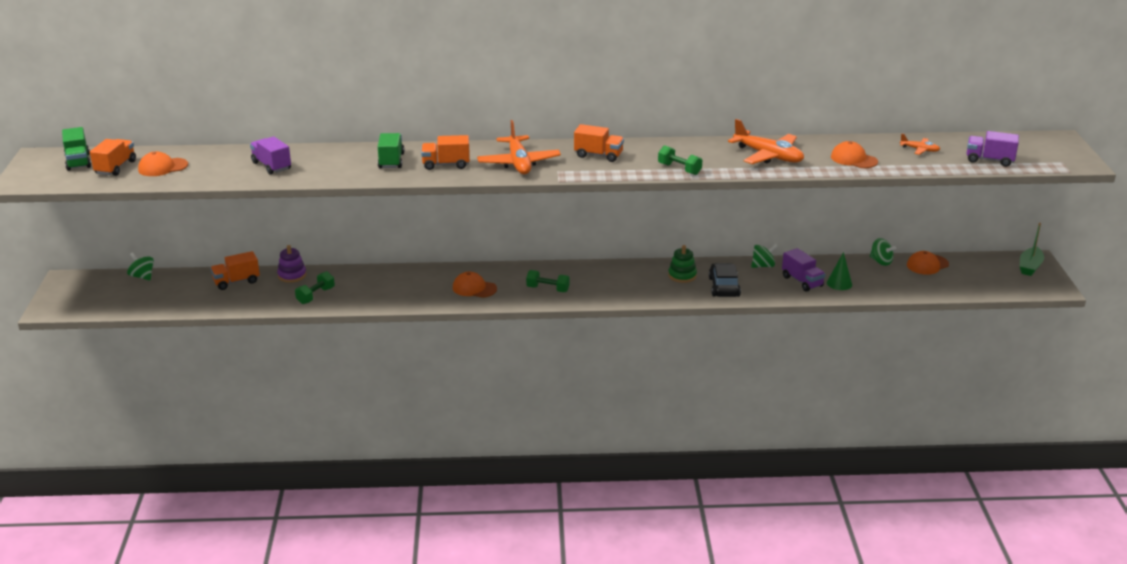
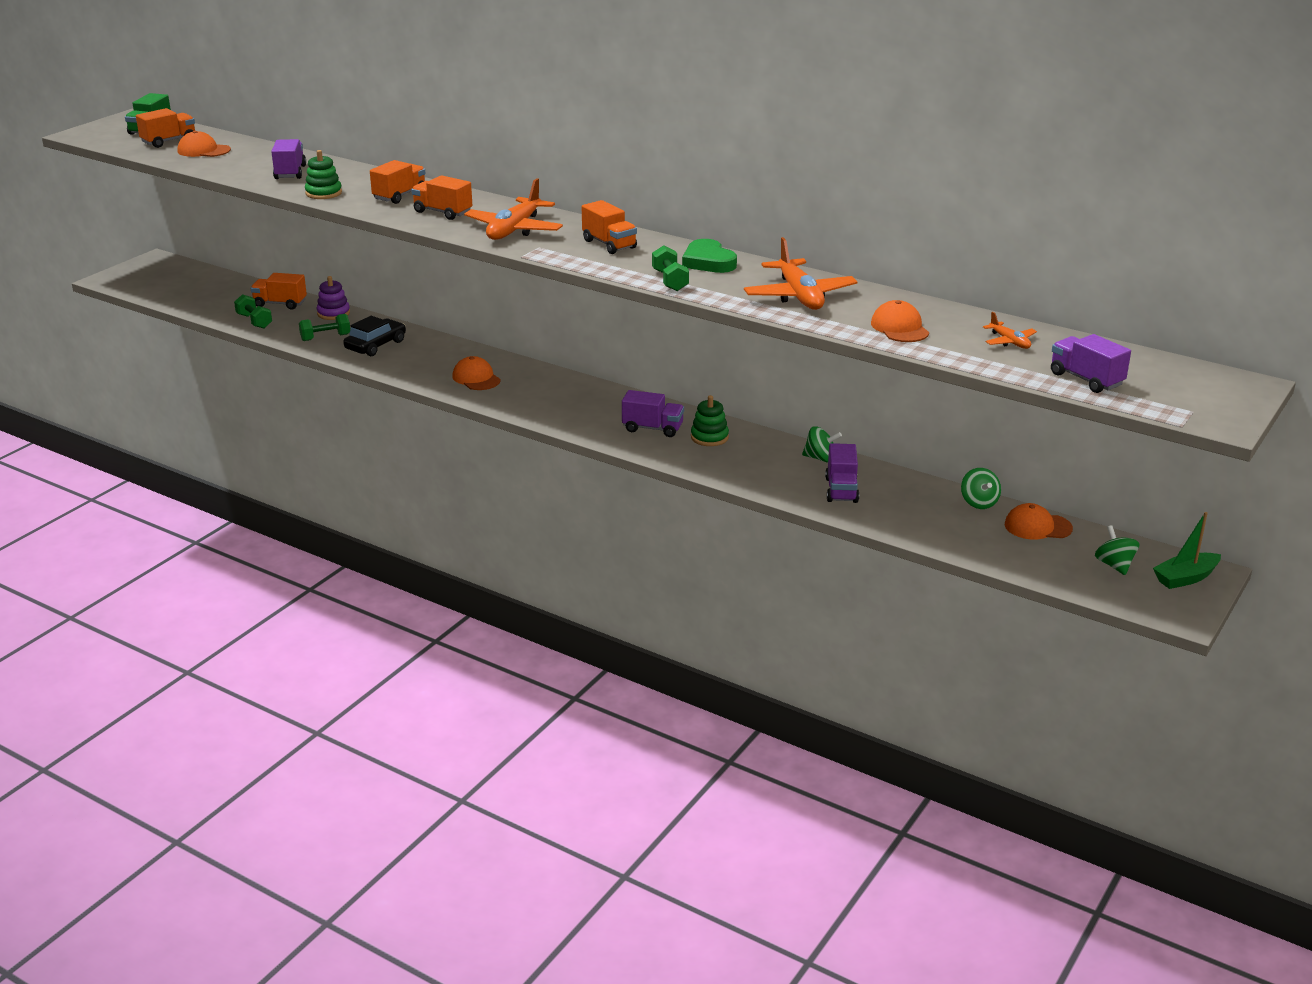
camera: 35 degrees right, 0 degrees up
(142, 276) = (214, 275): green spinning top -> green spinning top (1114, 565)
(330, 175) = (323, 193): none -> green stacking toy
(391, 161) = (400, 196): green truck -> orange truck
(548, 289) = (546, 403): green dumbbell -> green dumbbell (254, 321)
(640, 282) = (653, 428): none -> purple truck
(679, 149) = (708, 262): none -> green heart
(724, 287) = (738, 464): black car -> black car (375, 345)
(839, 283) = (884, 508): green cone -> none

